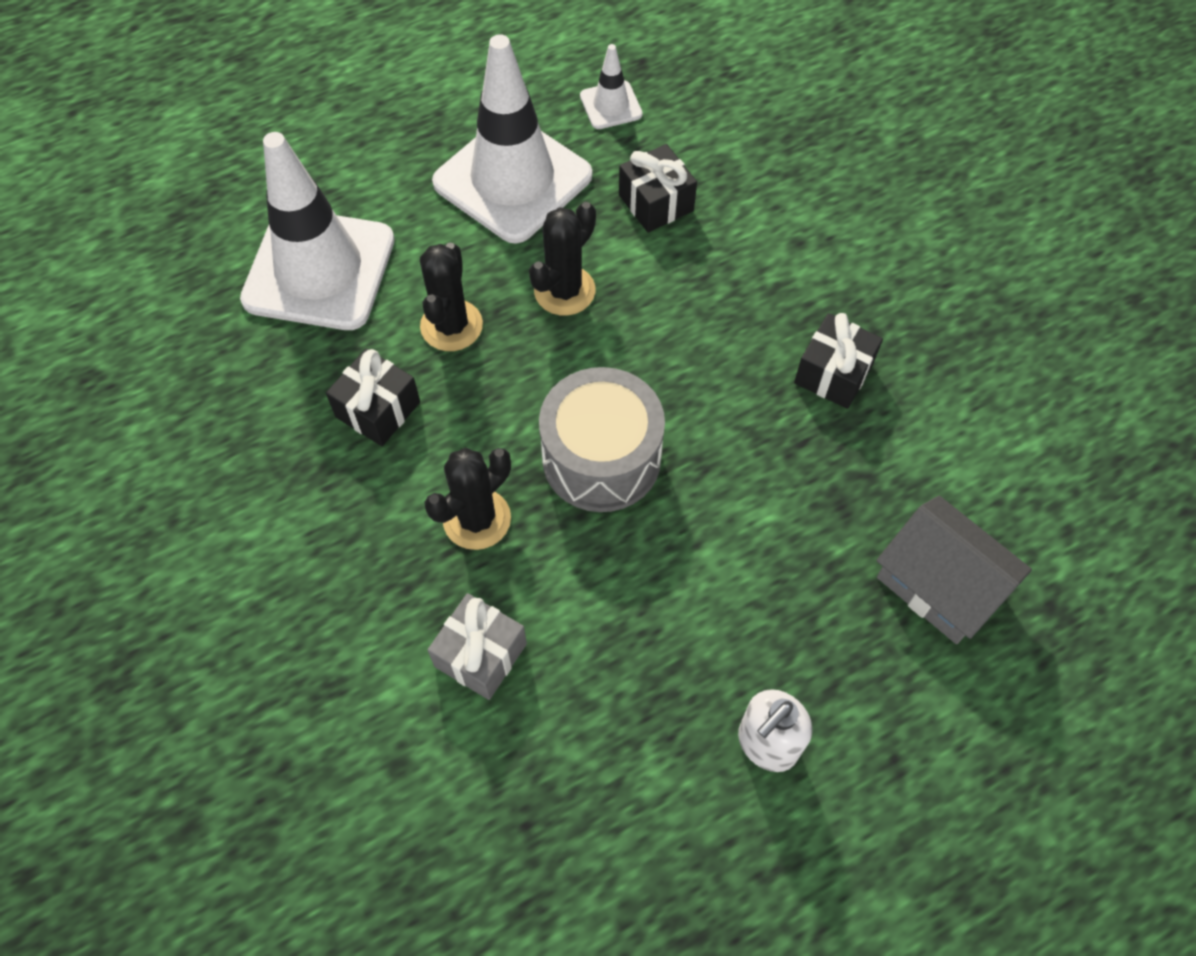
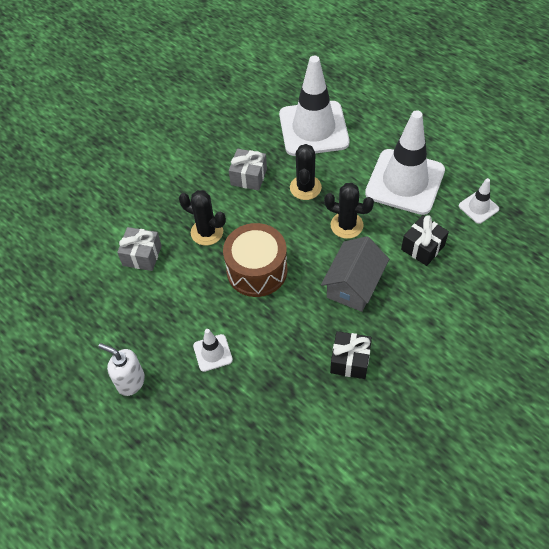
camera: 75 degrees right, 5 degrees down
(378, 409) = (249, 177): black gift -> grey gift
(451, 326) = (305, 187): black cactus -> black cactus turned 75 degrees counterclockwise
(601, 458) = (257, 270): grey drum -> brown drum
(750, 580) = (212, 353): none -> white traffic cone
(939, 585) = (239, 443): grey house -> grey house (354, 285)

